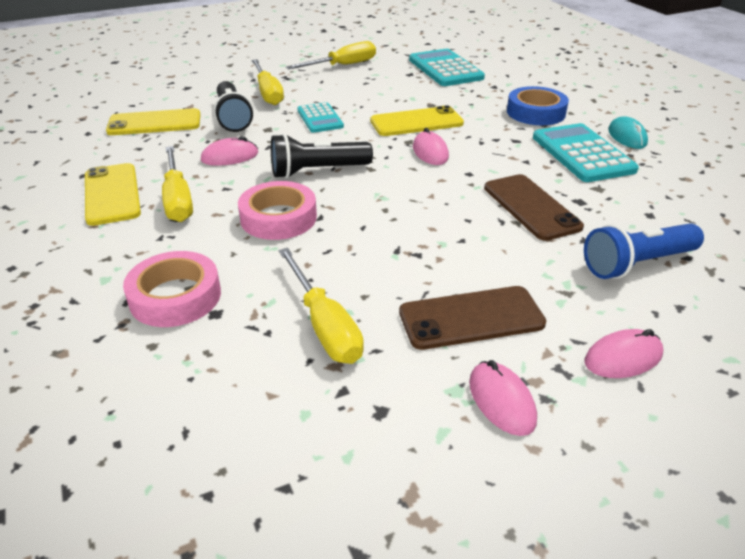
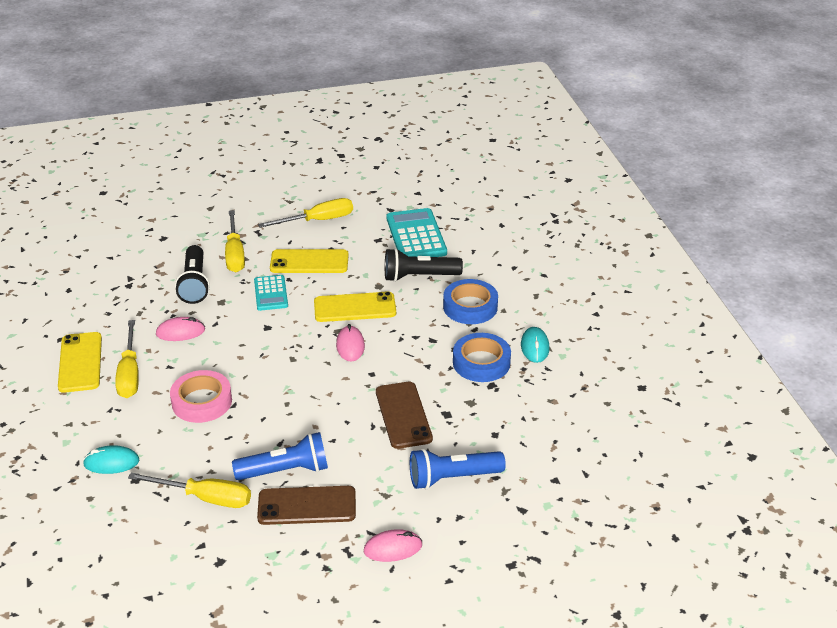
camera: 10 degrees right, 0 degrees up
(154, 123) = (126, 284): yellow phone -> yellow phone (309, 262)
(175, 296) = (111, 462): pink tape -> turquoise mouse
(317, 171) = (247, 356): black flashlight -> black flashlight (419, 276)
(324, 325) = (205, 498): yellow screwdriver -> yellow screwdriver turned 60 degrees counterclockwise
(420, 279) = (286, 471): none -> blue flashlight
(501, 401) = (297, 565): pink mouse -> none
(582, 154) = (481, 363): turquoise calculator -> blue tape

